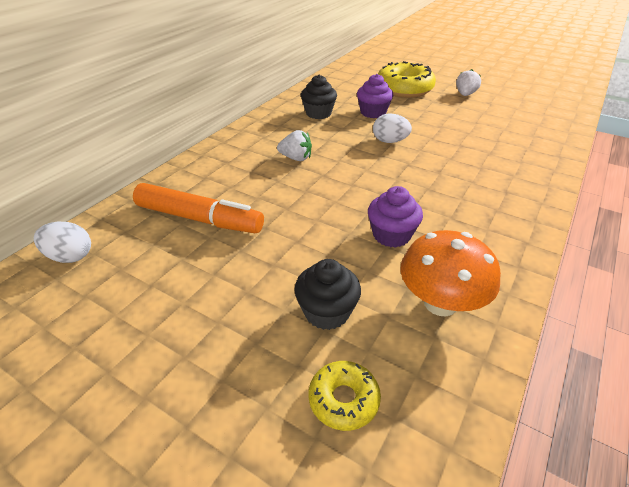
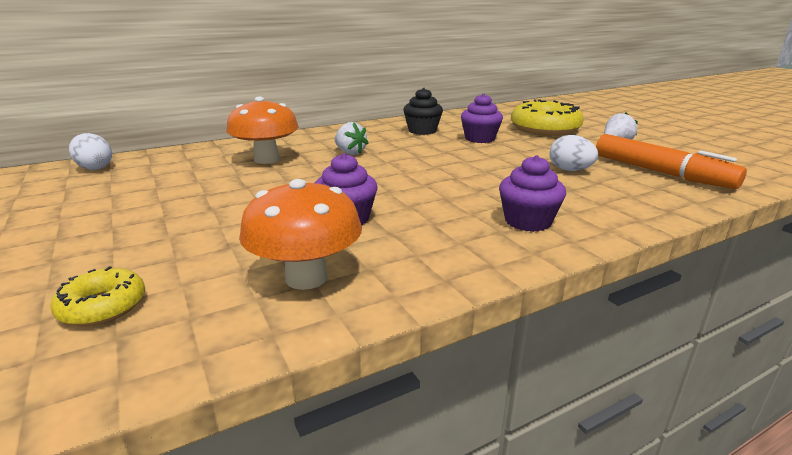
camera: 30 degrees right, 15 degrees down
(199, 219) = (209, 169): orange marker -> orange marker (660, 172)
(235, 188) = (266, 159): none -> orange mushroom
(327, 312) = (197, 249): black cupcake -> none
(389, 141) = (462, 159): white egg -> white egg (570, 170)
(502, 194) = (527, 221): none -> purple cupcake

